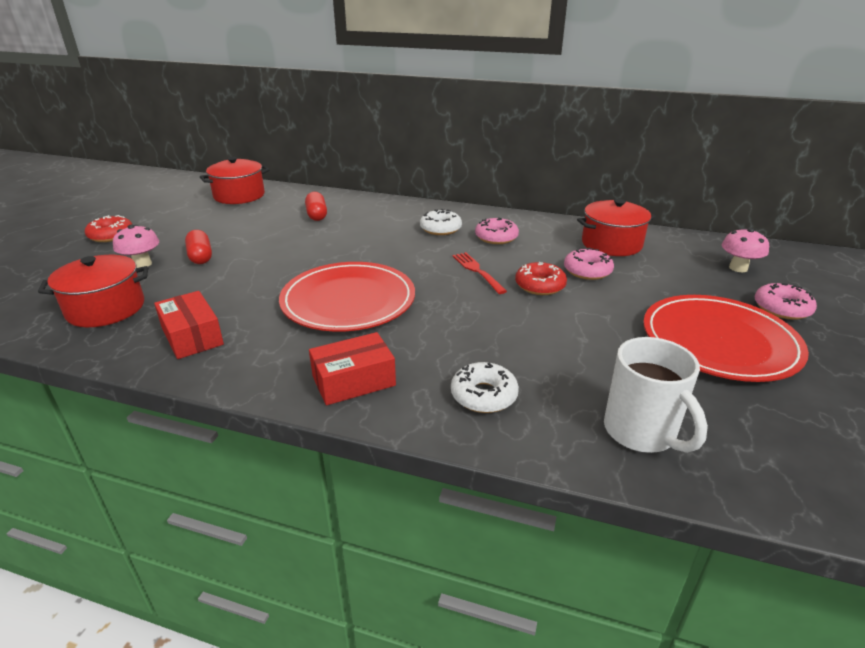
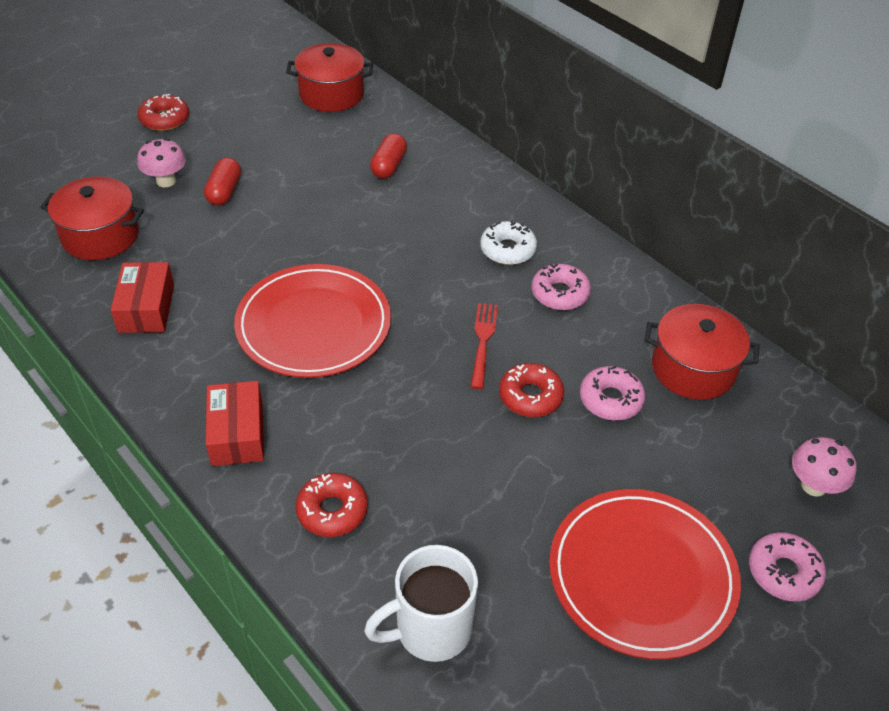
camera: 30 degrees right, 15 degrees up
(354, 381) = (237, 434): red box -> red box turned 75 degrees clockwise
(483, 395) = (332, 511): white donut -> red donut
(641, 432) = (430, 630): white mug -> white mug turned 60 degrees clockwise

